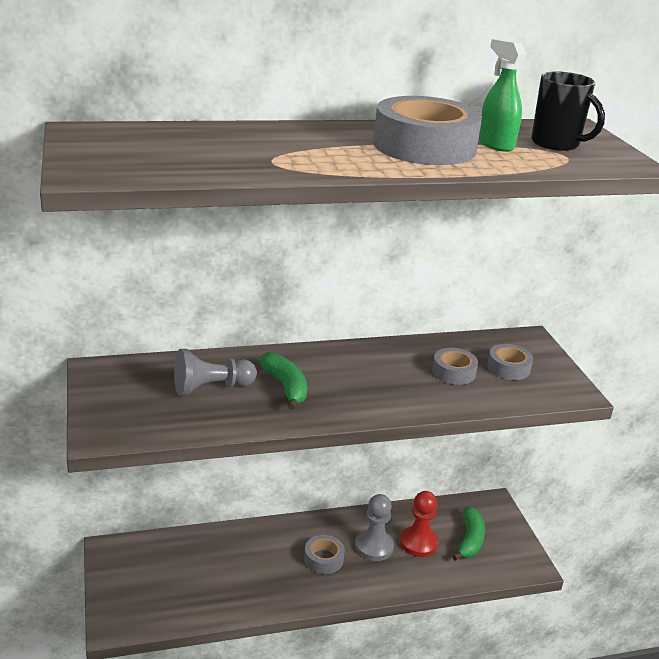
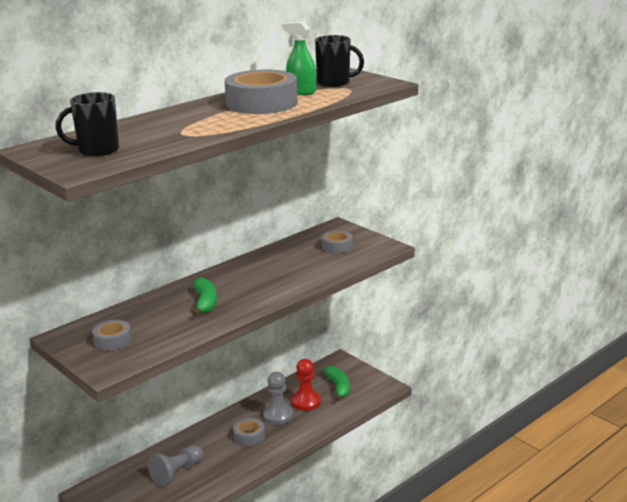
camera: 25 degrees left, 5 degrees down
(145, 154) = (97, 150): none -> black mug
(211, 388) = (155, 320): grey pawn -> grey pawn (177, 473)
(285, 387) = (205, 302): green banana -> green banana turned 45 degrees clockwise
(453, 372) = (305, 259): grey tape -> grey tape (112, 340)

